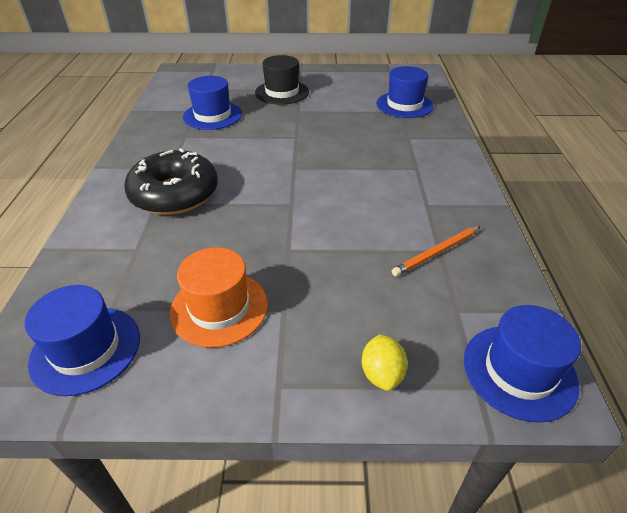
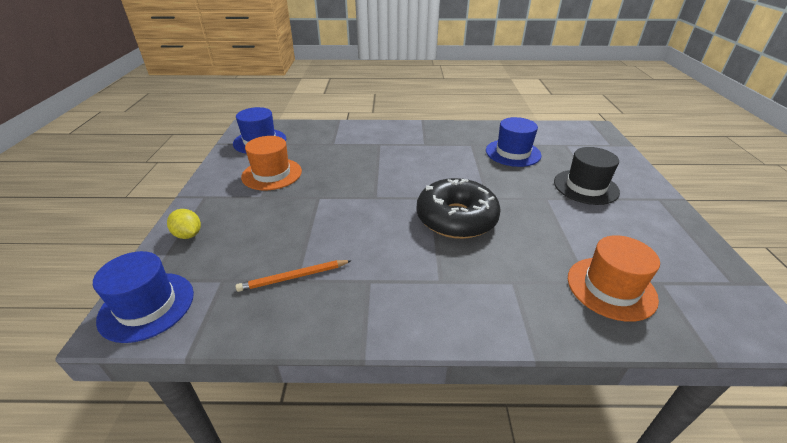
camera: 90 degrees right, 5 degrees down
(175, 194) = (389, 149): black donut -> black donut (456, 218)
(382, 374) = (188, 235): yellow lemon -> yellow lemon turned 45 degrees clockwise
(404, 105) = (611, 288): blue hat -> orange hat
(436, 253) = (293, 277): orange pencil -> orange pencil turned 75 degrees counterclockwise

